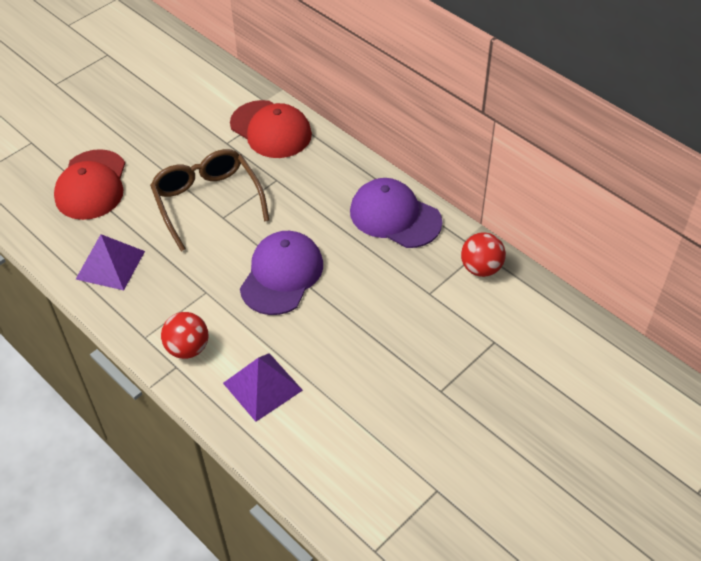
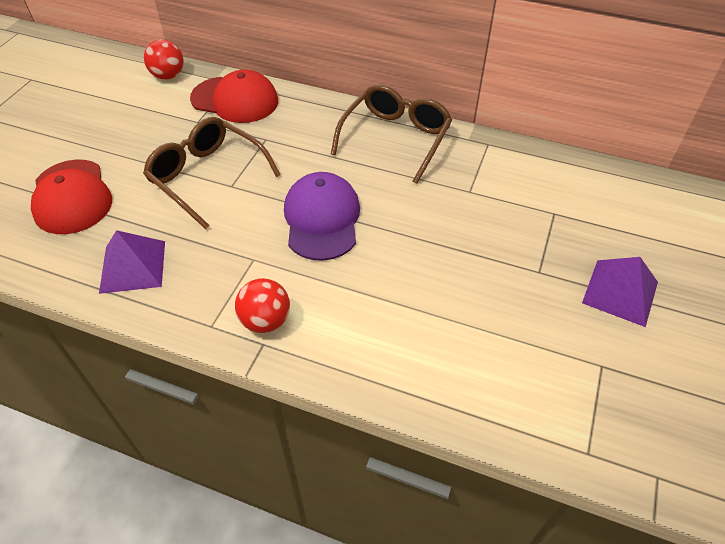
camera: 25 degrees left, 0 degrees up
(262, 386) = (367, 330): purple pyramid -> purple pyramid (620, 292)
(395, 216) = (396, 138): purple cap -> brown glasses
(481, 268) = (499, 157): red ball -> red ball (168, 76)

